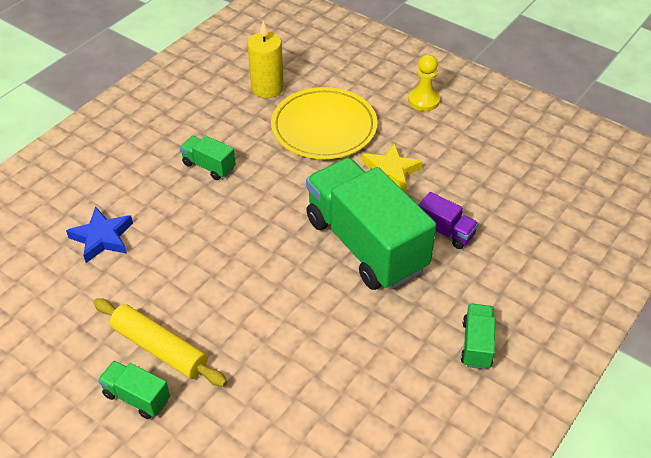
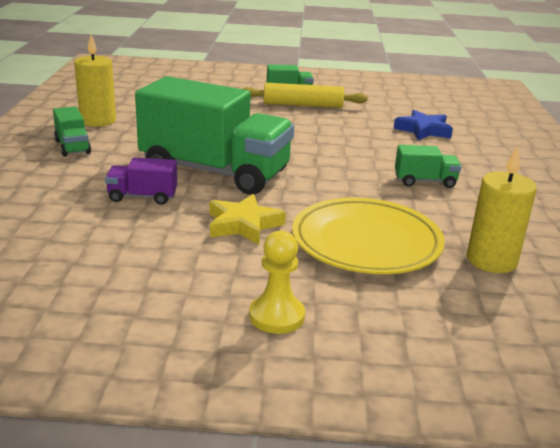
camera: 145 degrees right, 20 degrees down
(428, 403) = (98, 121): none -> yellow candle

